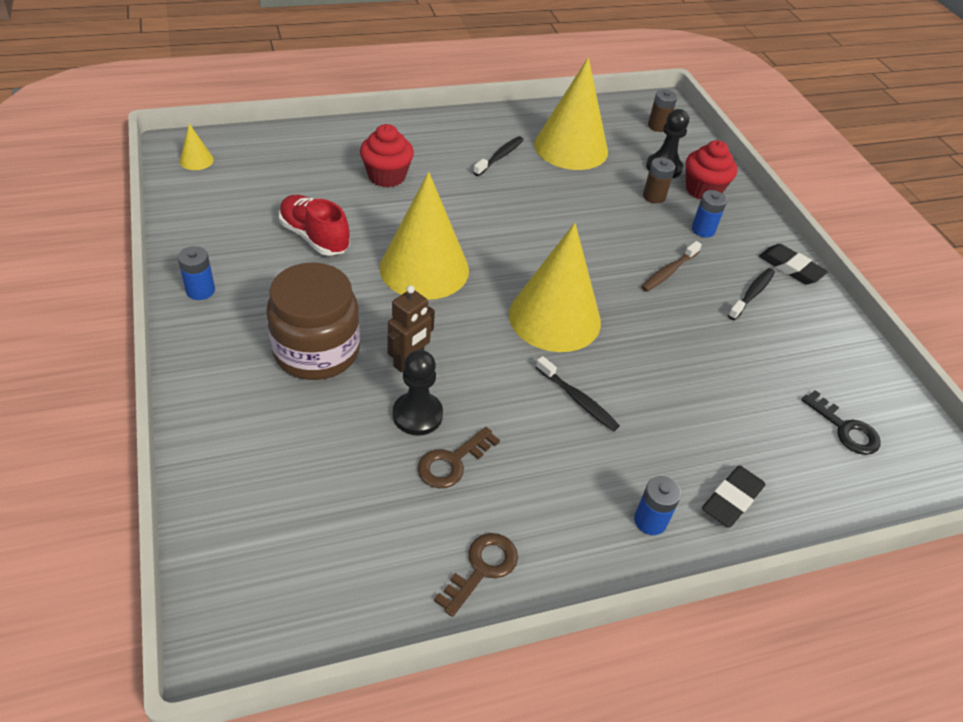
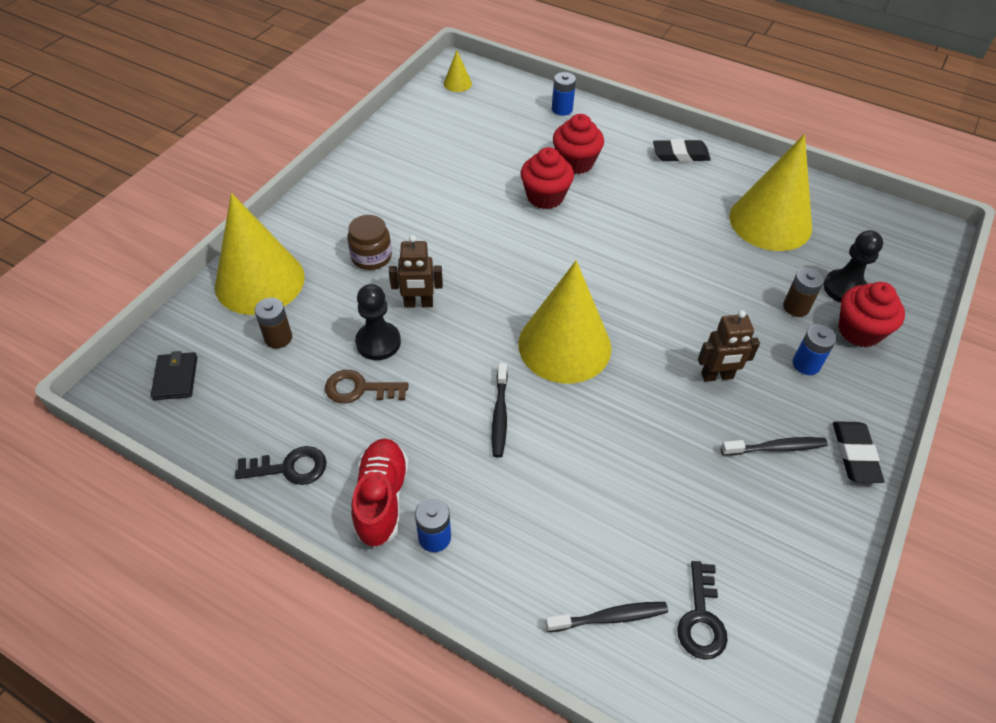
camera: 50 degrees right, 5 degrees up
(200, 290) = (354, 173): blue battery -> blue battery (562, 109)
(272, 587) = (176, 378): none -> black wallet
(314, 237) = (467, 179): red shoe -> red shoe (381, 499)
(316, 351) = (371, 257): brown jar -> brown jar, size x0.55
(397, 216) = (545, 197): none -> red cupcake
(424, 268) = (514, 246): yellow cone -> yellow cone (260, 281)
(482, 568) = (289, 467): brown key -> black key
(500, 156) = (691, 195): black toothbrush -> black toothbrush (610, 617)
(658, 126) = (894, 249): brown battery -> brown battery (278, 338)
(668, 272) = (717, 376): brown toothbrush -> brown robot
(732, 500) = (517, 579): black eraser -> black eraser (680, 155)

